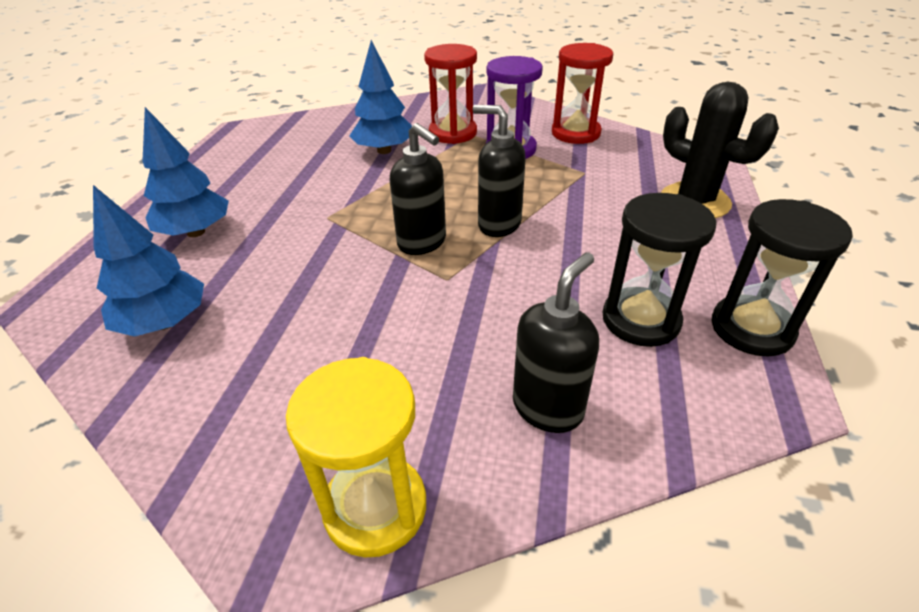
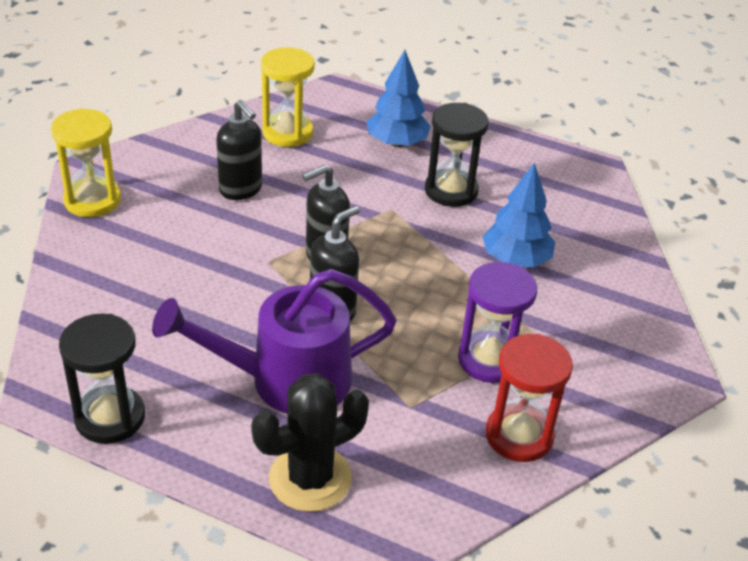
camera: 100 degrees right, 0 degrees up
(165, 322) = (287, 133): blue tree -> yellow hourglass
(453, 133) = (548, 321): red hourglass -> none
(548, 408) = (111, 278): black soap dispenser -> black soap dispenser (241, 190)
(607, 233) = (284, 380): none -> purple watering can
(640, 320) = (159, 354): black hourglass -> black hourglass (451, 191)

